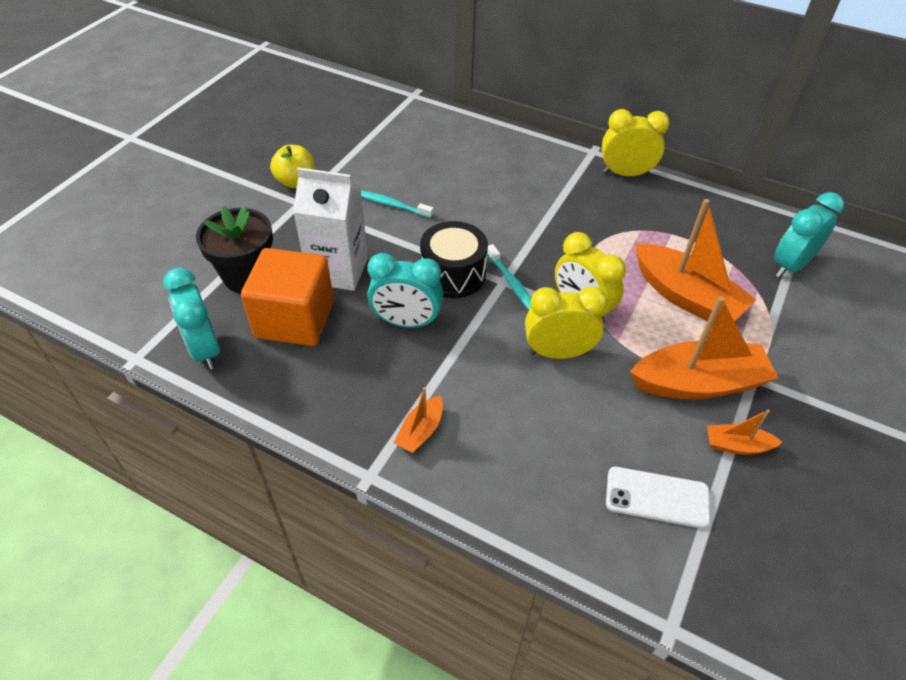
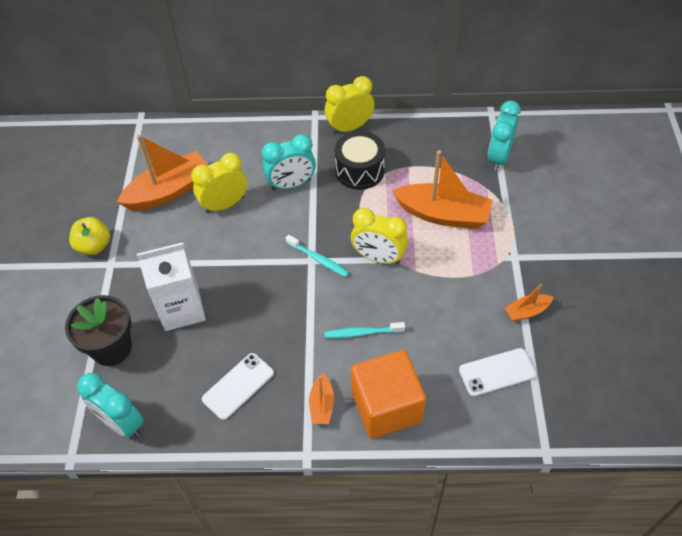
camera: 25 degrees left, 5 degrees up
(295, 319) = (175, 365): orange cube -> orange cube (386, 406)
(344, 369) = (238, 386): none -> white phone
(392, 205) = (187, 233): turquoise toothbrush -> turquoise toothbrush (362, 333)
(406, 322) = (261, 327): turquoise clock -> turquoise clock (291, 184)
(453, 274) = (271, 272): black drum -> black drum (359, 171)
(558, 353) = (381, 299): yellow clock -> yellow clock (224, 204)
(698, 383) = (482, 278): orange boat -> orange boat (169, 191)

